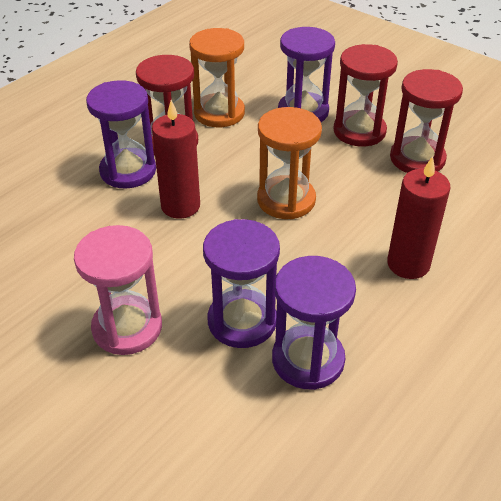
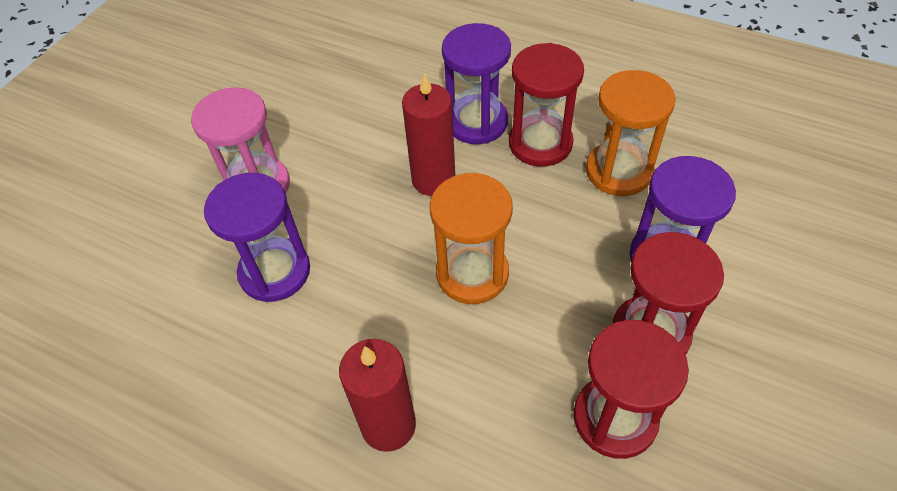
camera: 80 degrees right, 10 degrees up
(308, 360) = (229, 339): purple hourglass -> none

